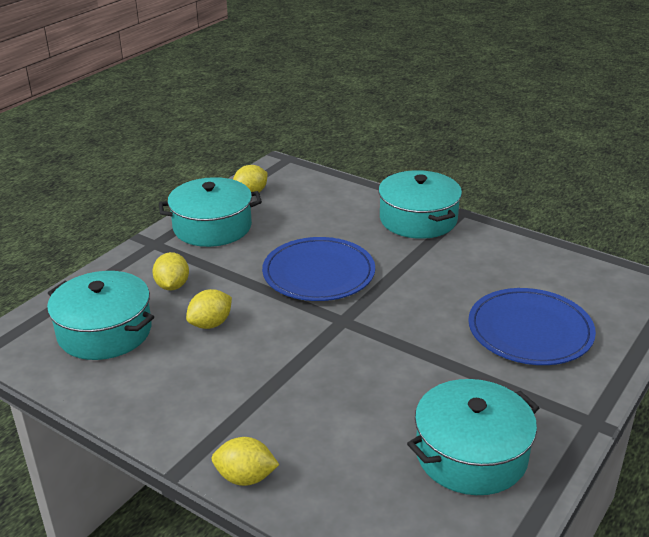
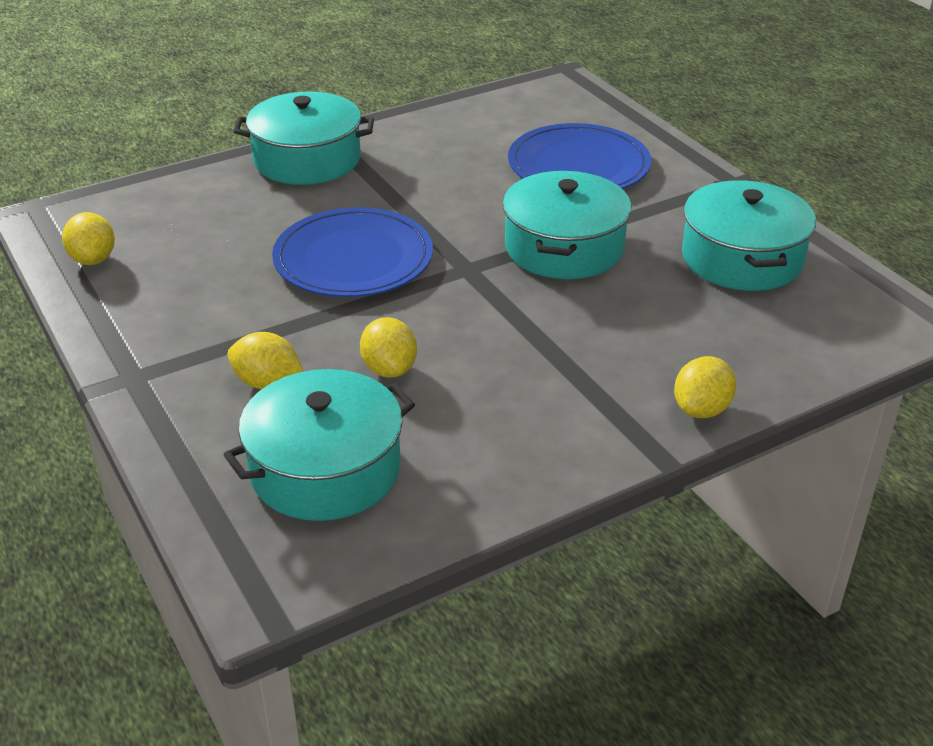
camera: 65 degrees left, 5 degrees up
(212, 227) = (147, 313): turquoise pot -> turquoise pot (564, 247)

